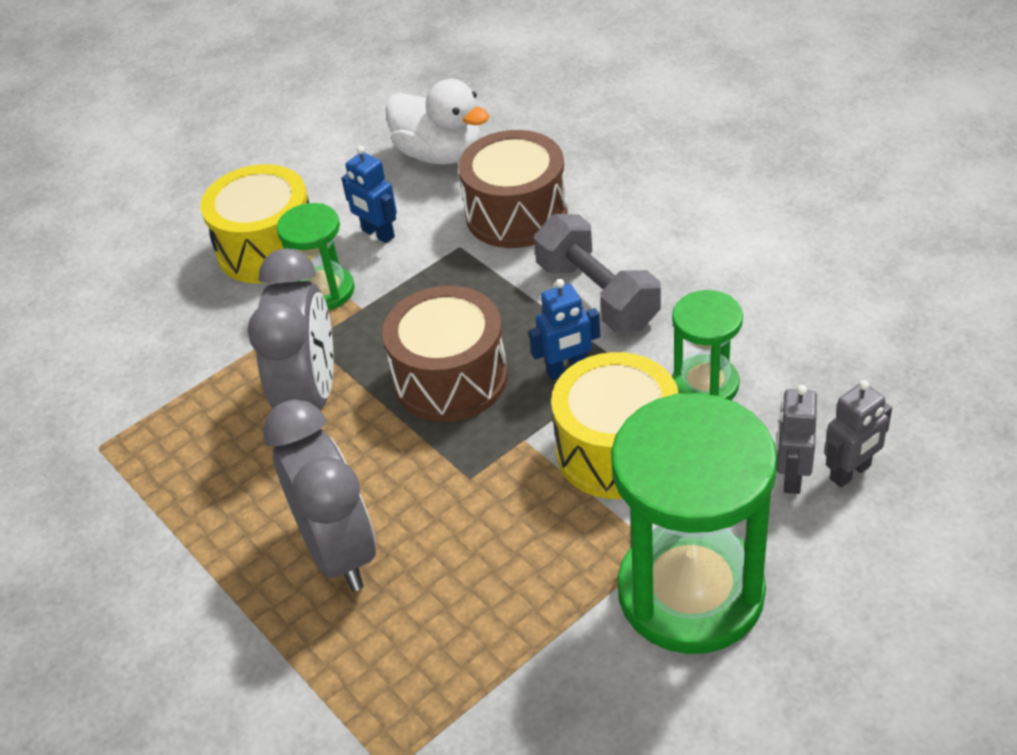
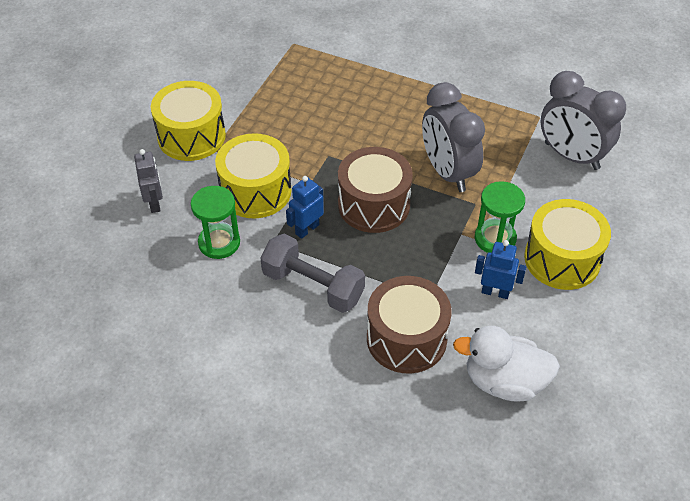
camera: 150 degrees right, 5 degrees up
(339, 551) = (372, 107): grey clock -> grey clock (571, 156)
(690, 592) = (191, 136): green hourglass -> yellow drum
(850, 472) = (122, 214): grey robot -> none

